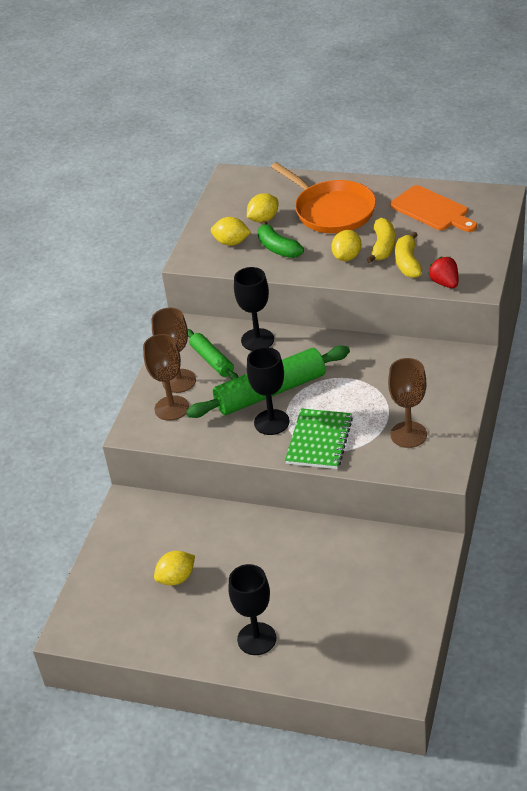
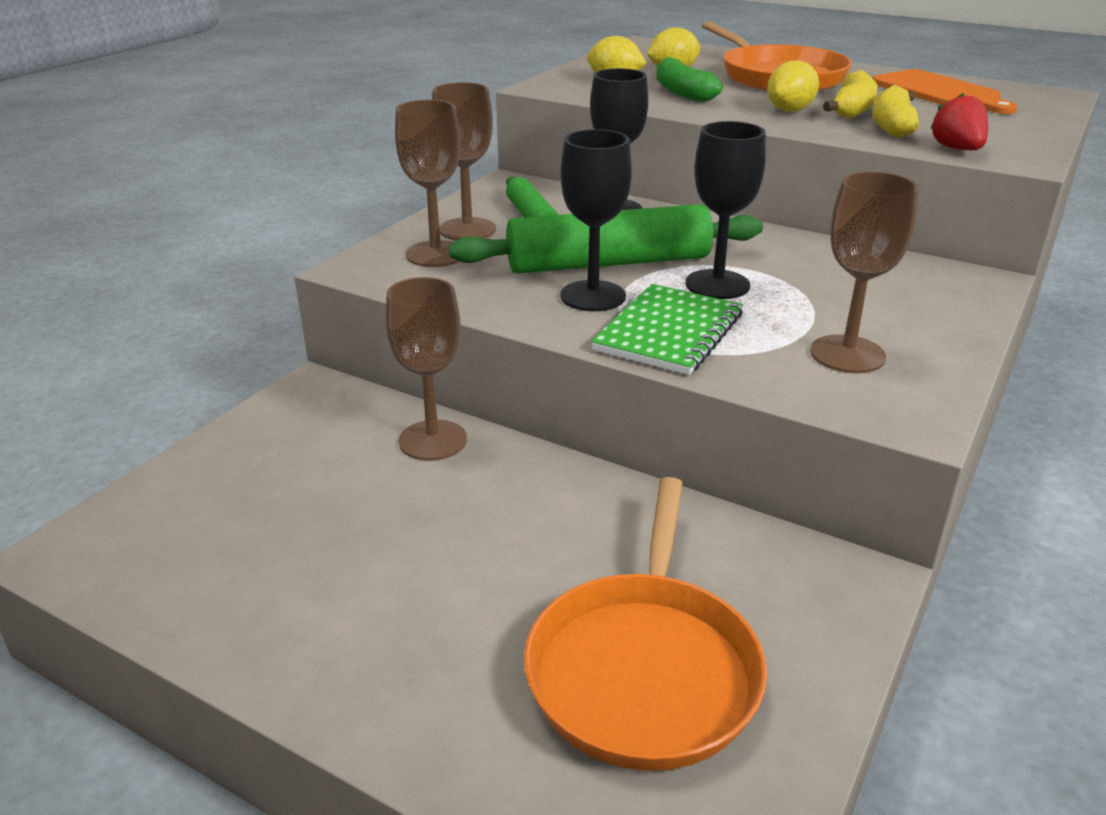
camera: 10 degrees right, 10 degrees down
(176, 578) = (320, 512): yellow lemon -> none
(209, 521) = (432, 440): none -> brown goblet
(256, 639) = (412, 664): black goblet -> black goblet (717, 285)
(352, 614) = (644, 668): none -> orange pan

